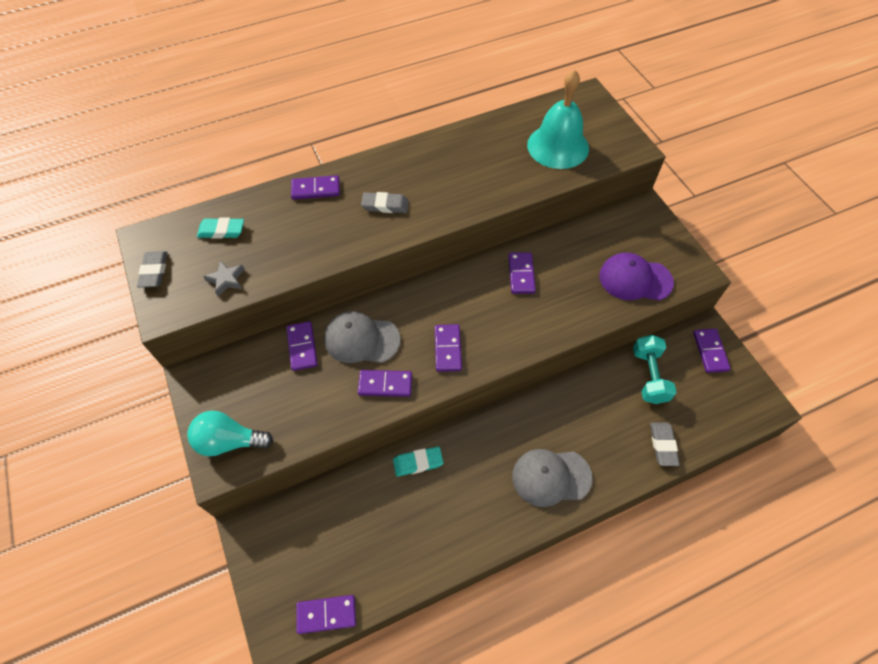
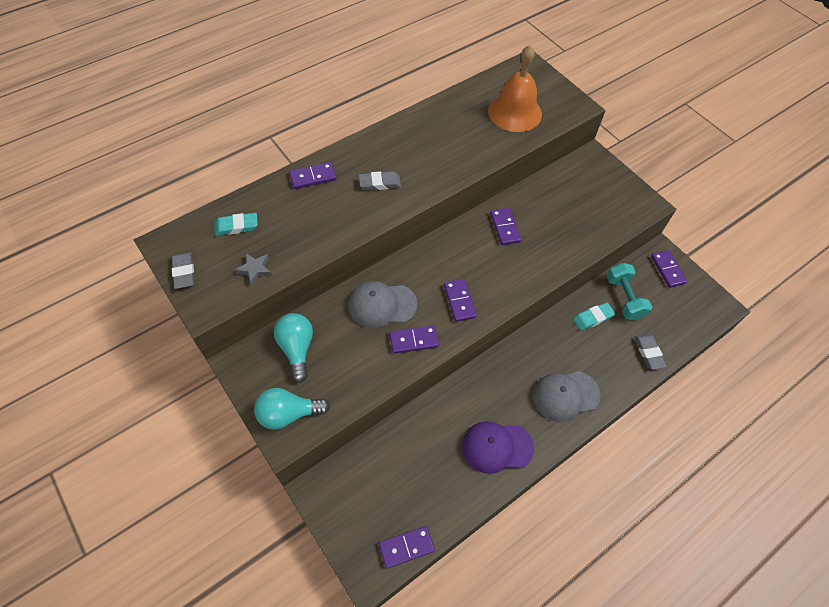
camera: 15 degrees left, 0 degrees up
(258, 372) = (297, 349): none -> turquoise light bulb
(302, 347) = (330, 320): purple domino -> none
(418, 462) = (451, 404): turquoise eraser -> turquoise eraser (593, 318)
(558, 146) = (514, 112): turquoise bell -> orange bell
(635, 279) = (600, 218): purple cap -> purple cap (496, 447)

